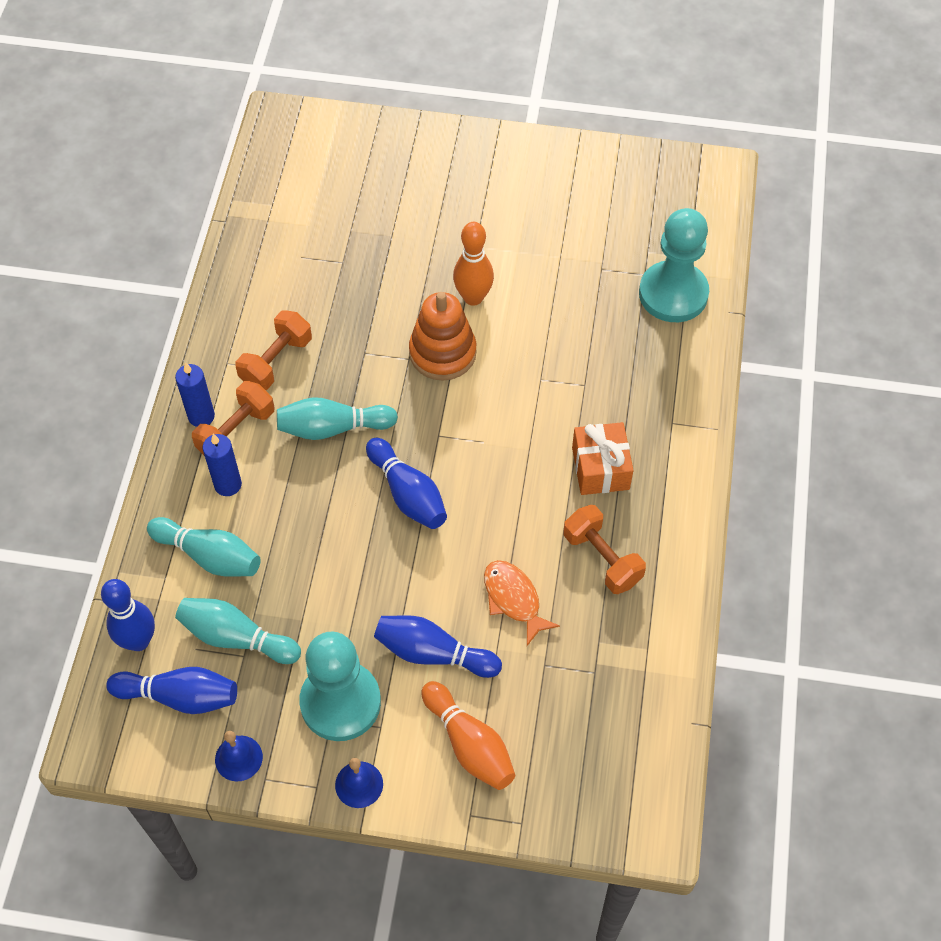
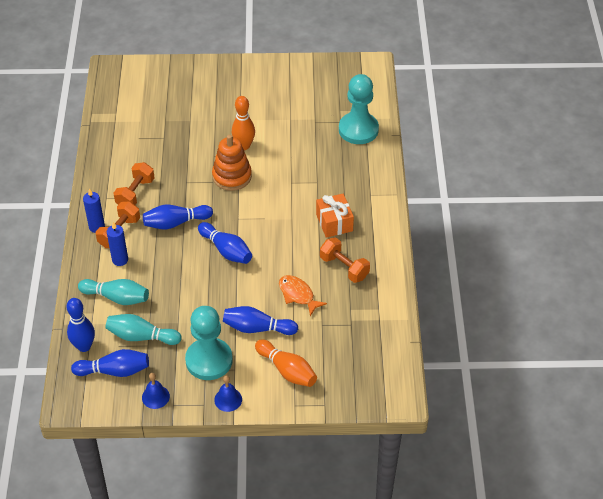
camera: 10 degrees left, 10 degrees down
(333, 428) = (175, 223): turquoise bowling pin -> blue bowling pin

